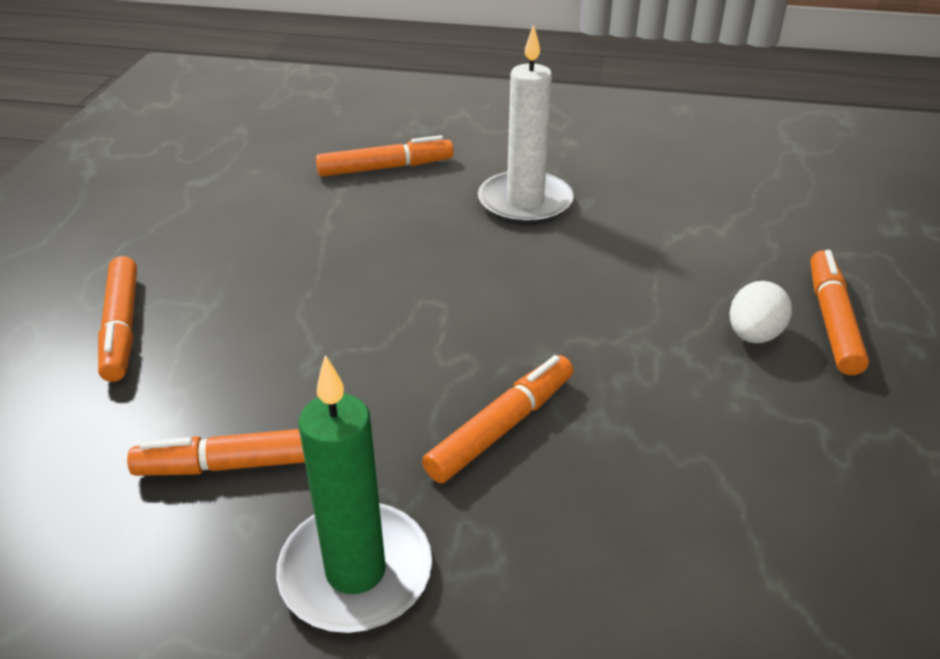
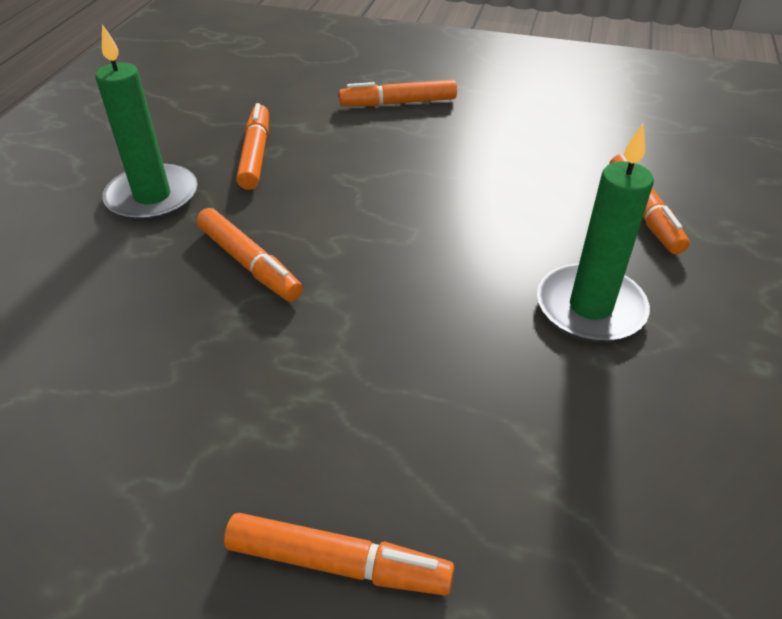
camera: 95 degrees right, 5 degrees up
(525, 202) = (590, 308): white candle -> green candle
(753, 335) = (325, 465): white egg -> none

